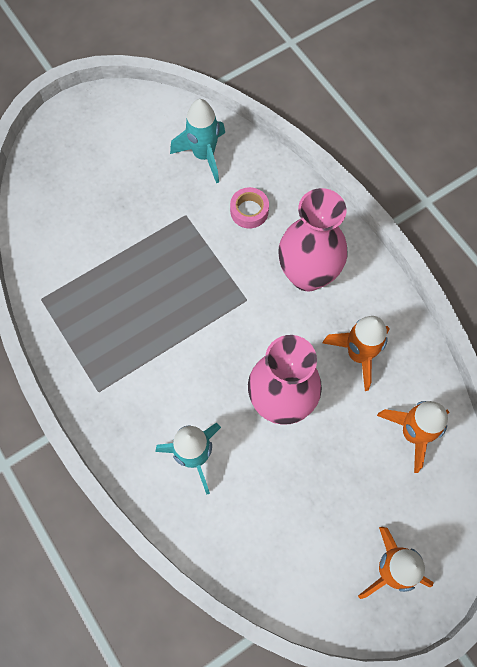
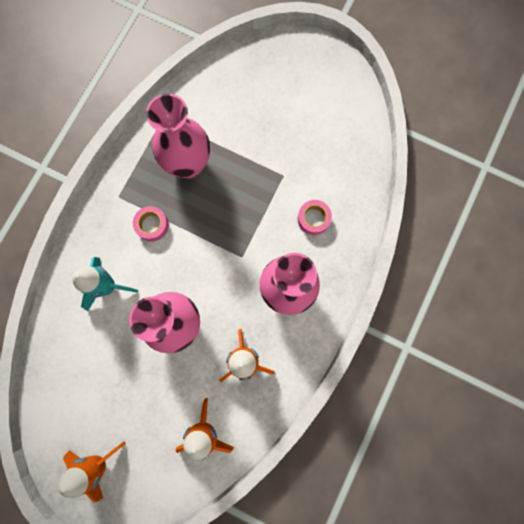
camera: 60 degrees right, 10 degrees up
(111, 299) = (188, 164): none -> pink vase
(155, 372) = (152, 225): none -> pink tape
(204, 155) = (340, 160): turquoise rocket -> none

